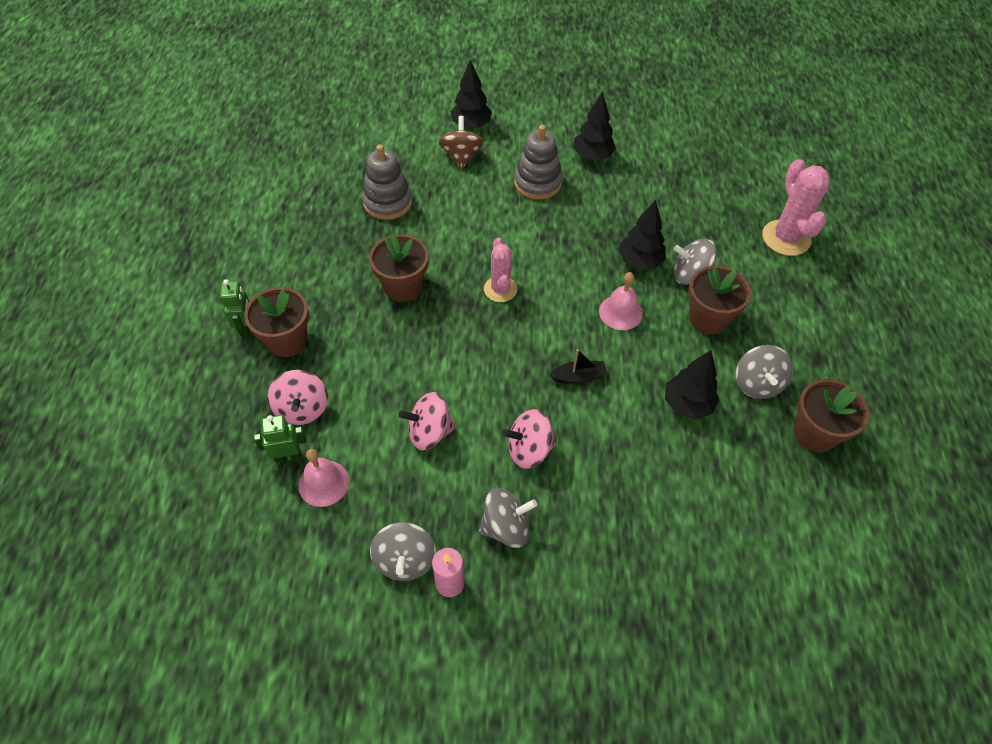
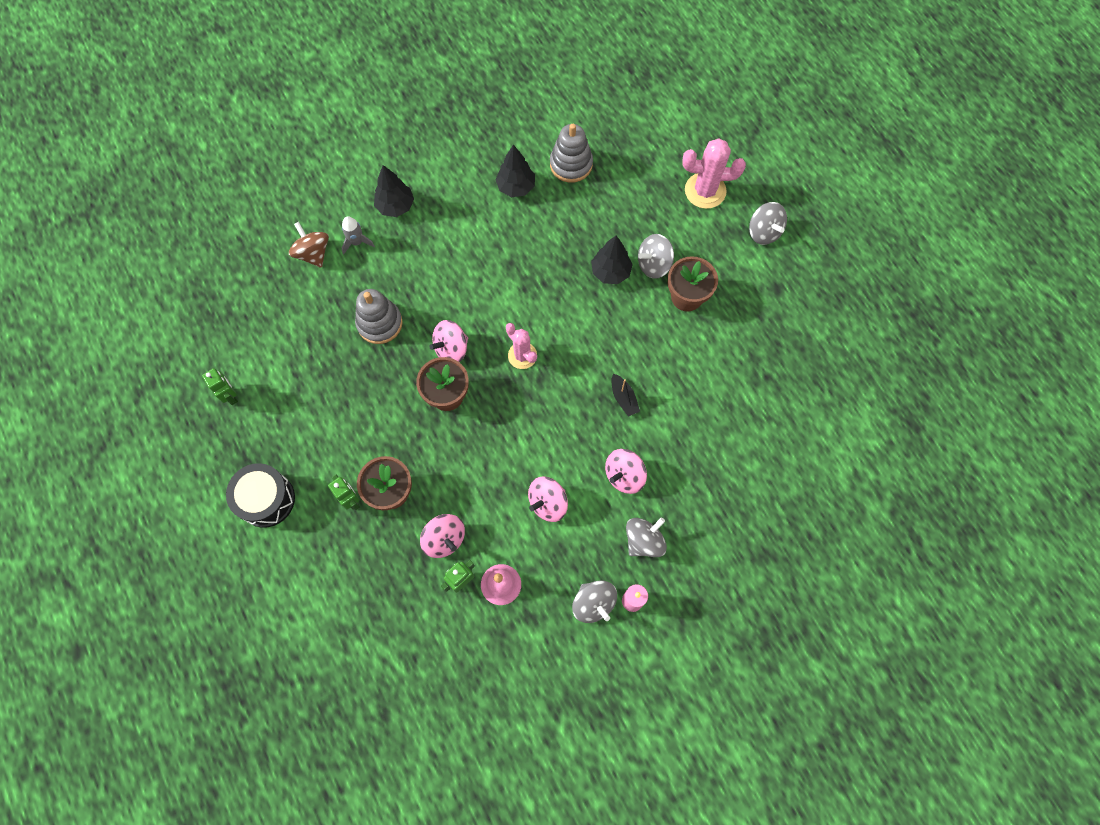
camera: 30 degrees left, 15 degrees up
(175, 289) = (266, 499): none -> black drum
(217, 196) = (230, 395): none -> green robot
(417, 136) = (357, 242): none -> grey rocket
(436, 252) = (451, 349): none -> pink spinning top
(461, 156) = (409, 244): brown spinning top -> brown spinning top (313, 253)
(537, 183) = (488, 238): grey stacking toy -> grey stacking toy (571, 164)
(578, 376) = (623, 398): black boat -> black boat turned 105 degrees clockwise
(620, 312) = (622, 326): pink bell -> none
(687, 404) = (710, 377): black tree -> none
(757, 383) = (747, 333): grey spinning top -> grey spinning top (763, 232)
(786, 238) = (705, 191): pink cactus -> pink cactus turned 45 degrees counterclockwise
(814, 433) = (803, 352): brown flower pot -> none

